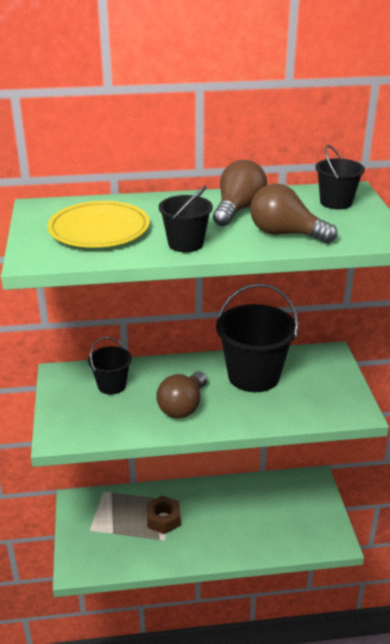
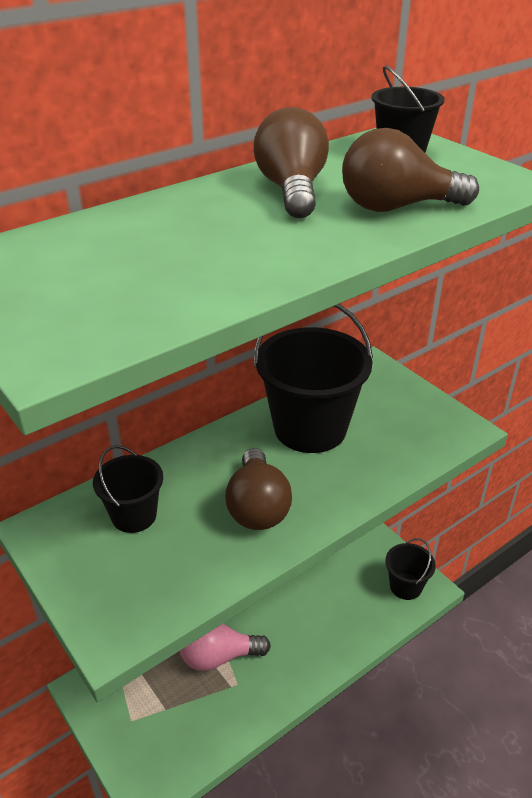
camera: 30 degrees left, 5 degrees up
(99, 230) = (118, 273): yellow plate -> none
(163, 519) = (218, 656): brown nut -> pink light bulb
(185, 244) = (281, 257): black bucket -> black bucket (405, 586)

